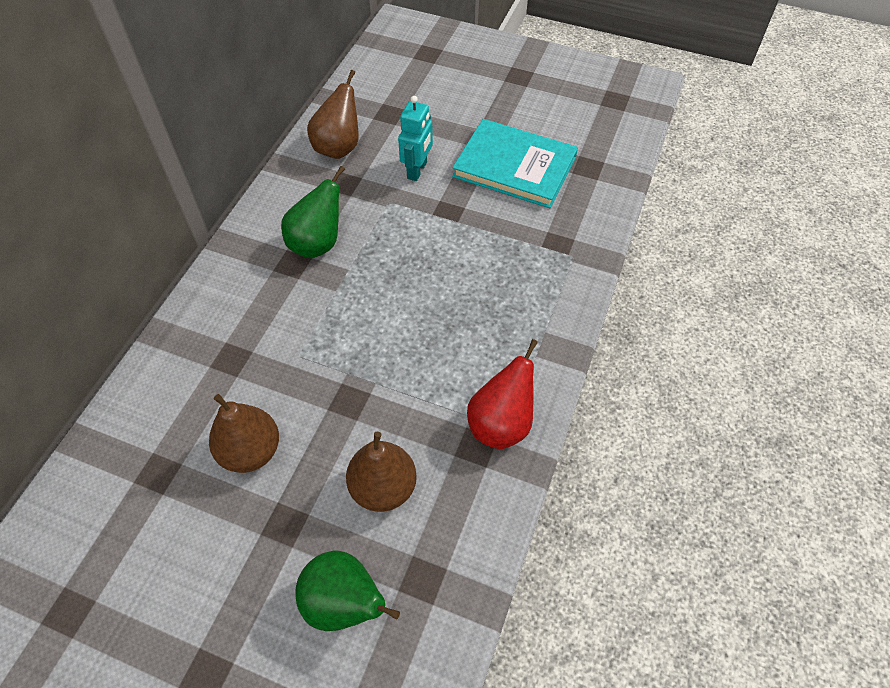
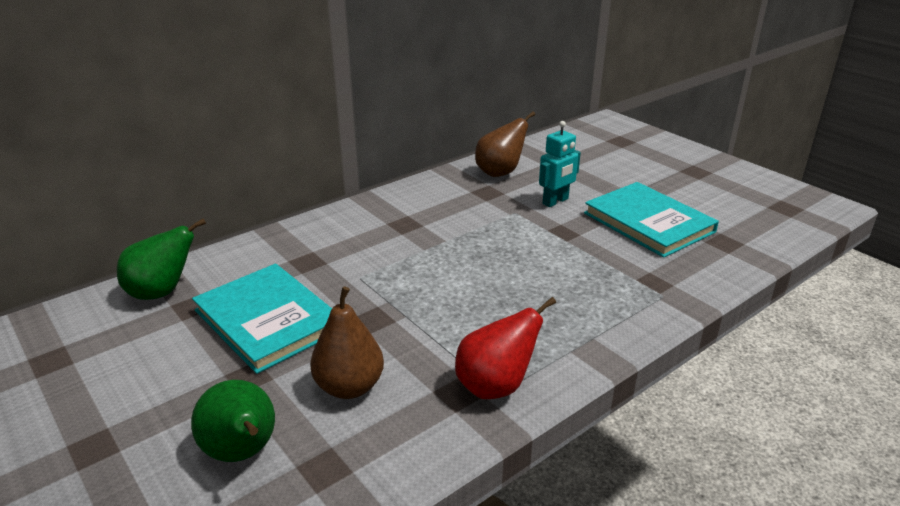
camera: 30 degrees right, 25 degrees down
(251, 451) = (268, 320): brown pear -> turquoise book
(317, 244) = (435, 219): green pear -> green pear (162, 292)

